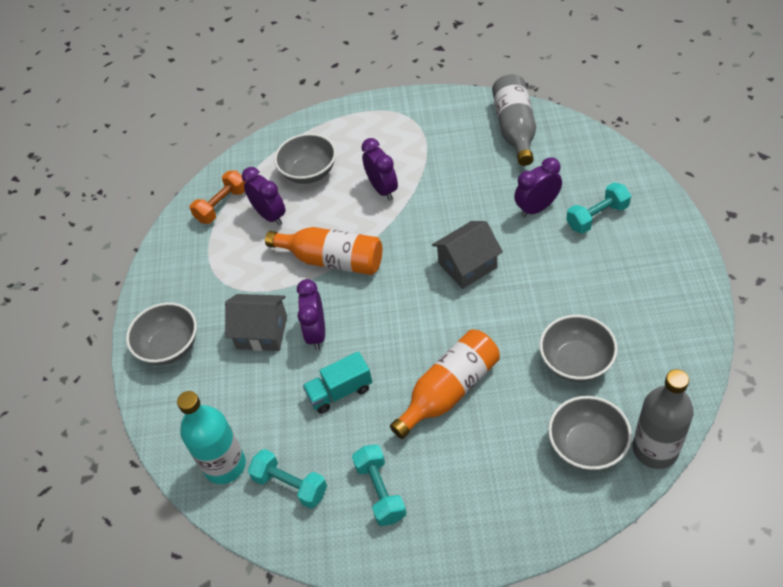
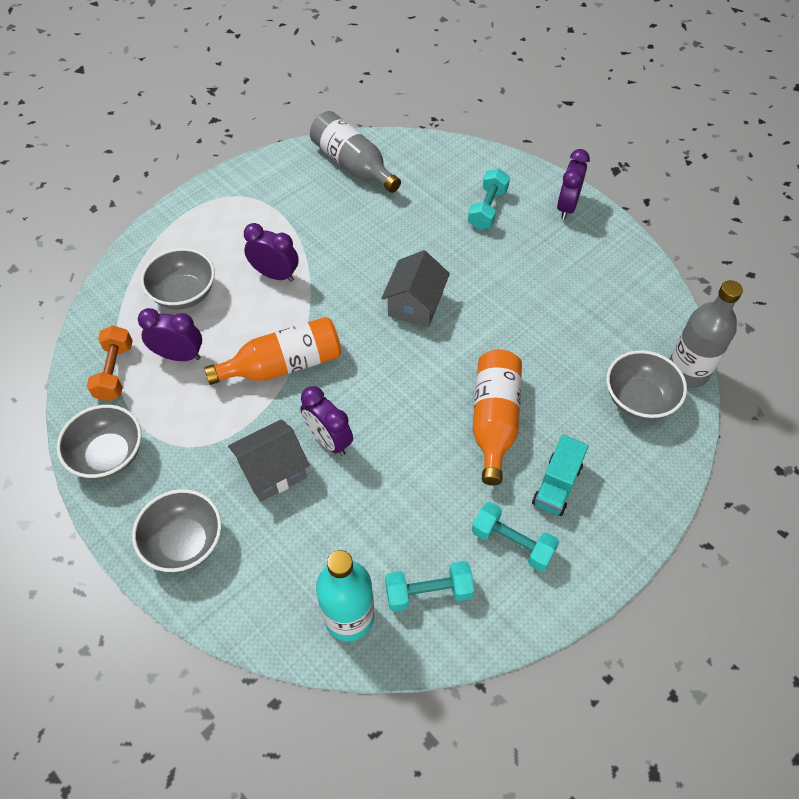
camera: 45 degrees left, 5 degrees up
(340, 391) = (399, 480): turquoise truck -> turquoise truck (557, 485)
(537, 208) = (432, 225): purple clock -> purple clock (567, 207)
(576, 362) = (573, 337): grey bowl -> grey bowl (109, 455)

